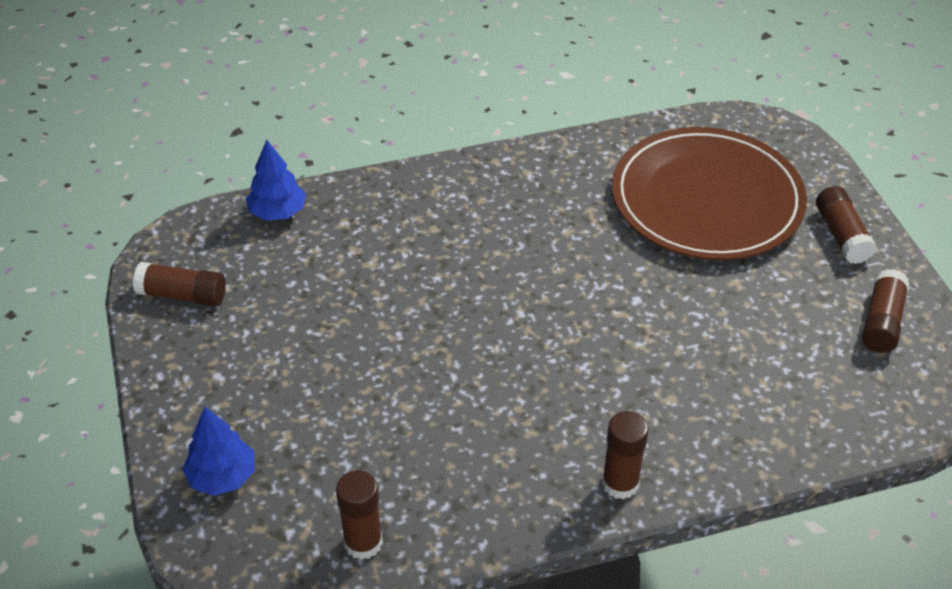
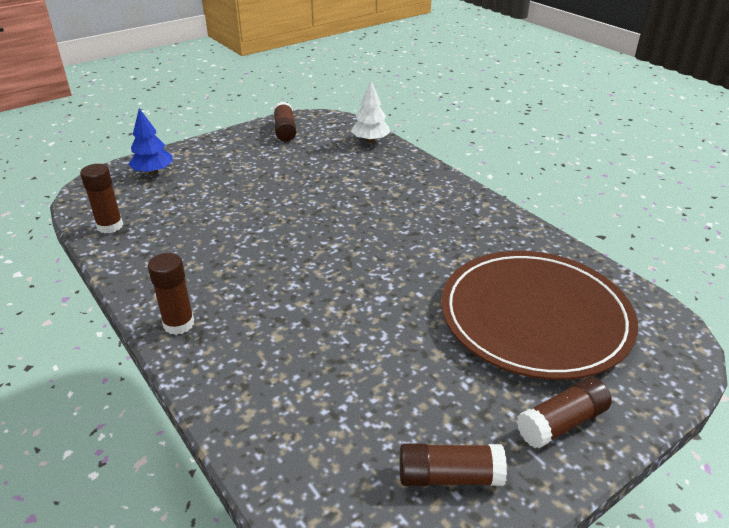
camera: 70 degrees right, 10 degrees down
(278, 212) = (370, 140): blue tree -> white tree

